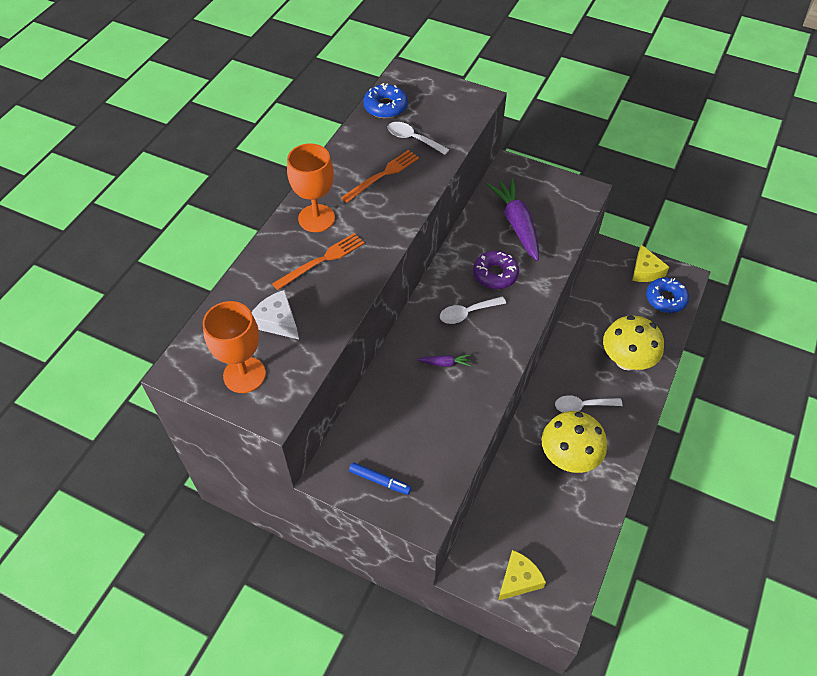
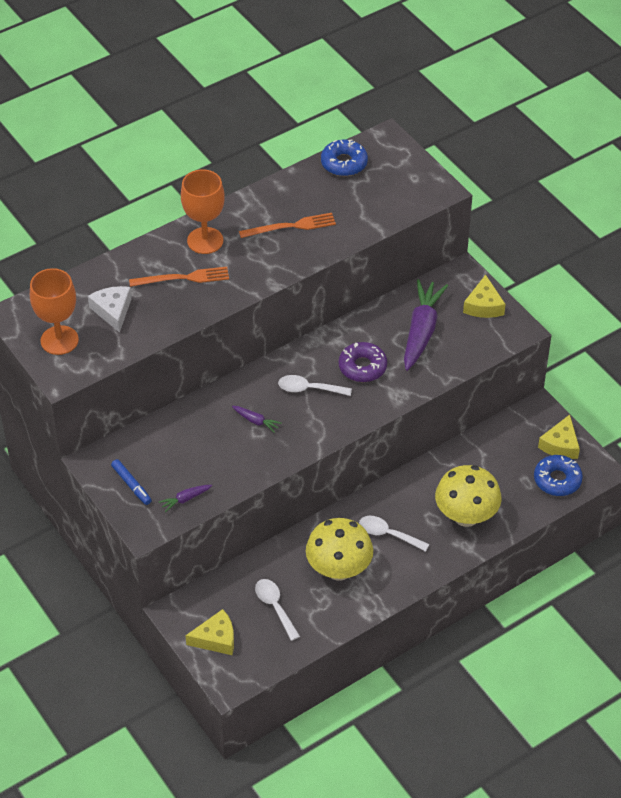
camera: 30 degrees right, 5 degrees down
(413, 139) = (344, 204): white spoon -> white spoon (275, 607)
(438, 469) = (185, 499): none -> purple carrot
(546, 184) = (483, 305): none -> yellow cheese

